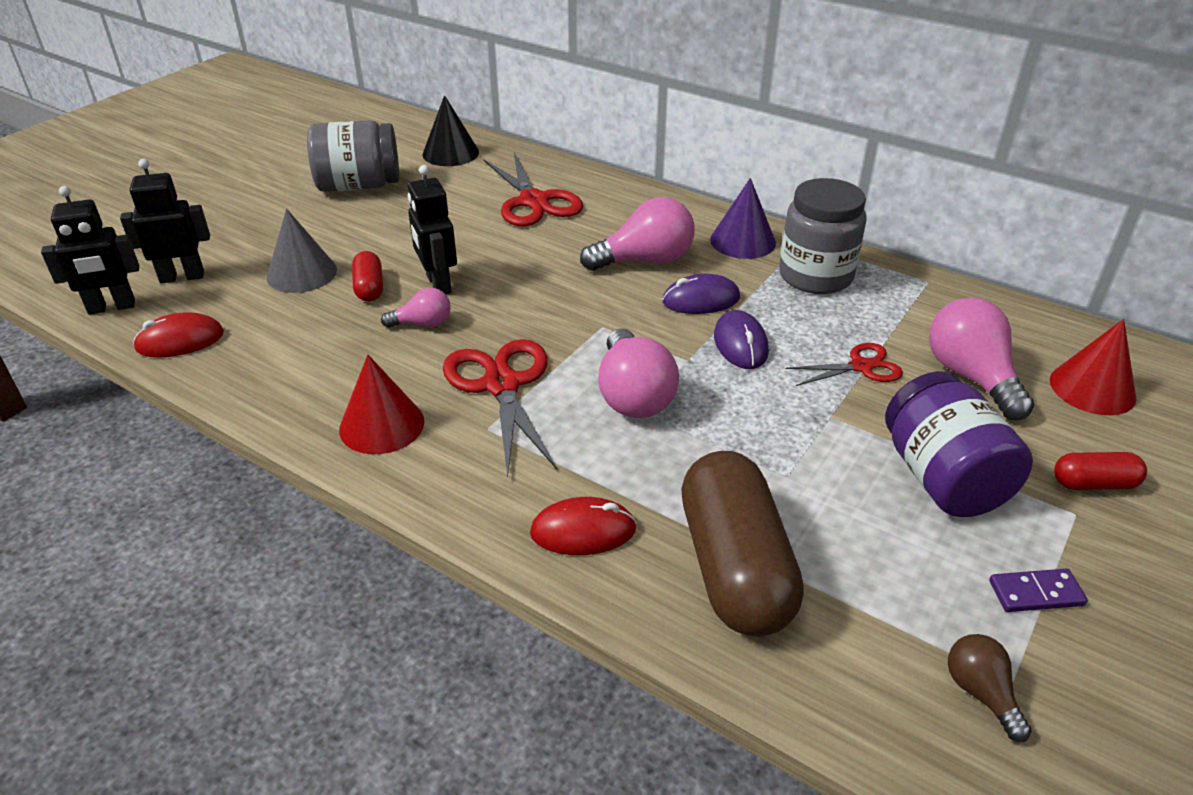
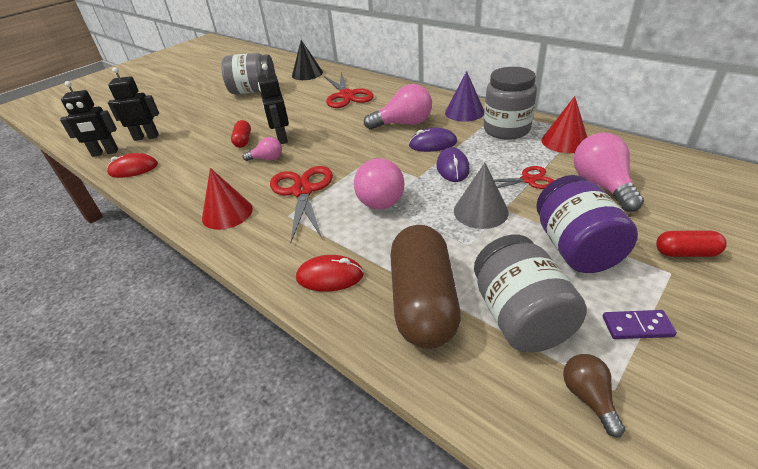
camera: 10 degrees right, 0 degrees up
(302, 273) = (209, 134): grey cone -> grey cone (480, 211)
(877, 585) = (520, 317): none -> grey jar
(1092, 388) = (687, 192): red cone -> red cone (565, 141)

